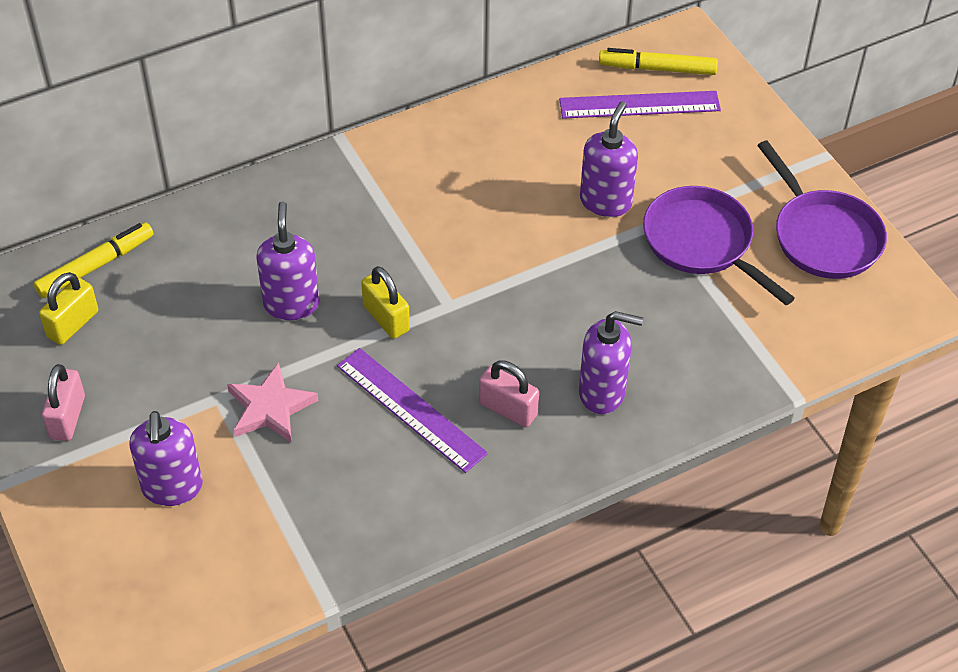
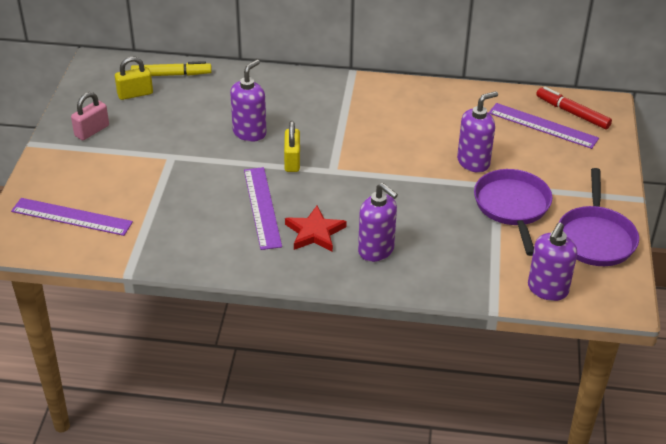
camera: 35 degrees right, 10 degrees down
(171, 568) = (71, 217): none -> purple ruler
(172, 487) = (108, 183): purple soap dispenser -> purple soap dispenser (547, 289)
(270, 407) = (191, 172): pink star -> none
(508, 409) = (314, 232): pink padlock -> red star
(657, 69) = (572, 113): yellow marker -> red marker

